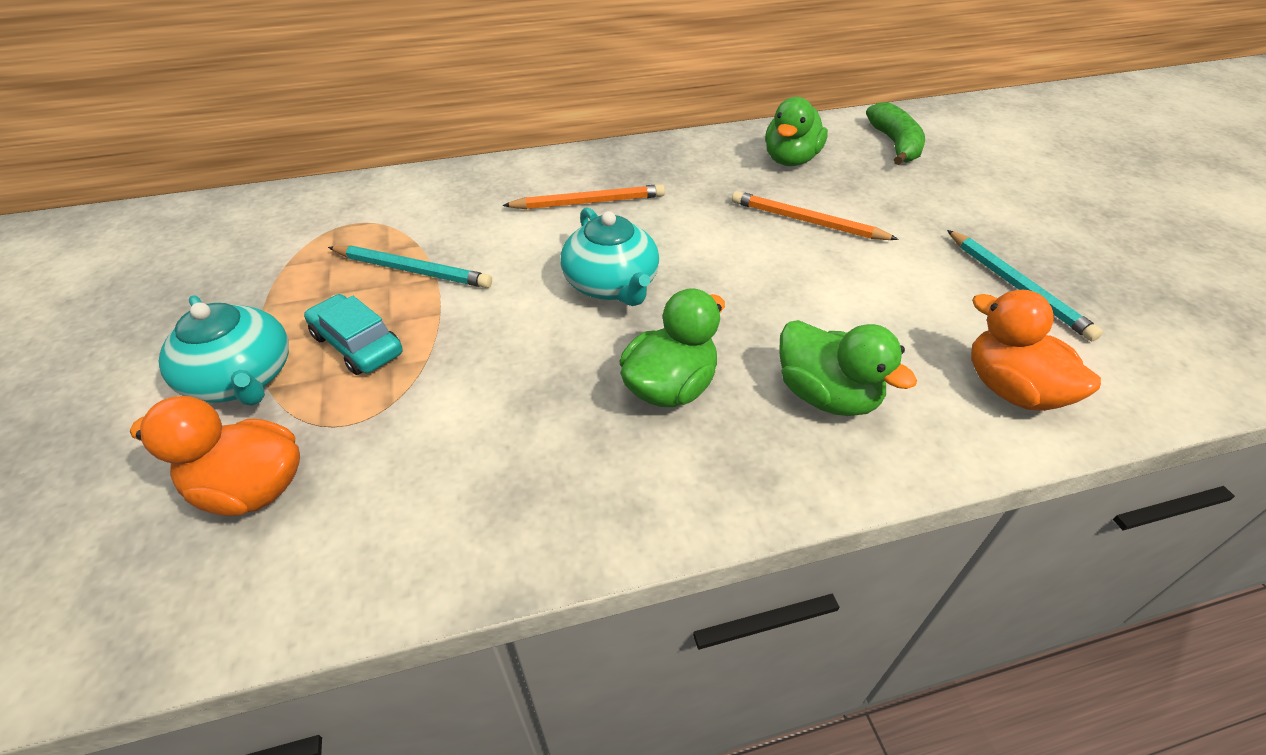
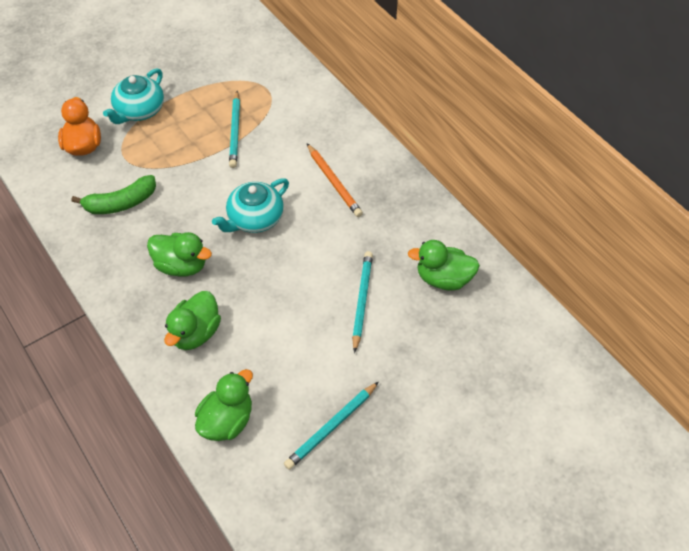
camera: 70 degrees right, 10 degrees up
(357, 344) = (173, 137): turquoise car -> none
(806, 221) = (362, 300): orange pencil -> turquoise pencil
(895, 144) = (505, 344): green banana -> green banana (121, 203)
(1011, 390) = (227, 420): orange duck -> green duck

